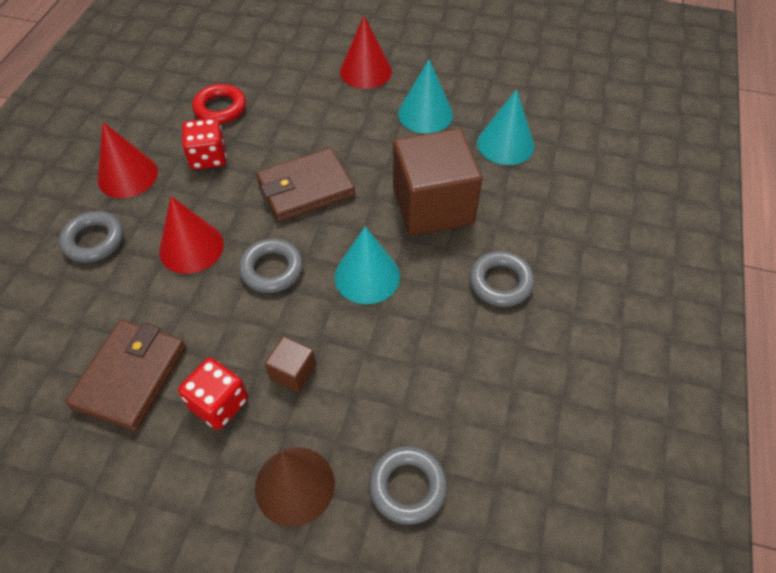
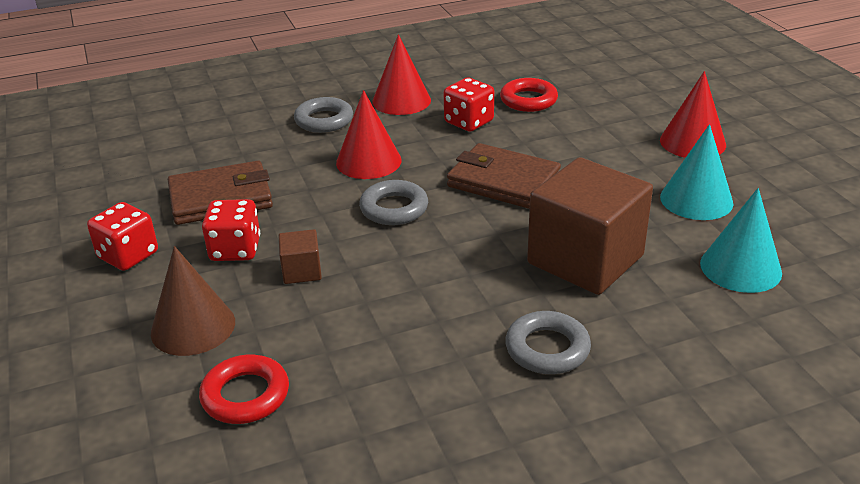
camera: 55 degrees right, 20 degrees down
(144, 492) = (128, 255): none -> red dice
(367, 276) = (449, 261): turquoise cone -> none
(407, 487) = (245, 395): grey ring -> red ring

